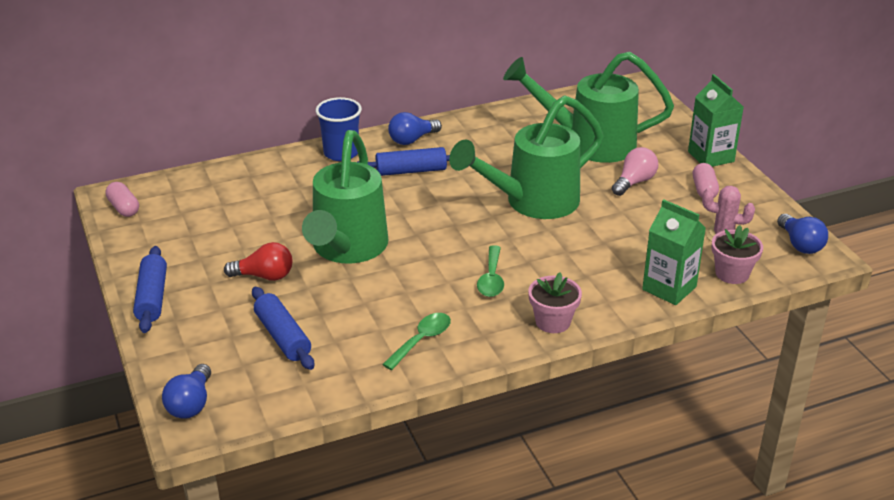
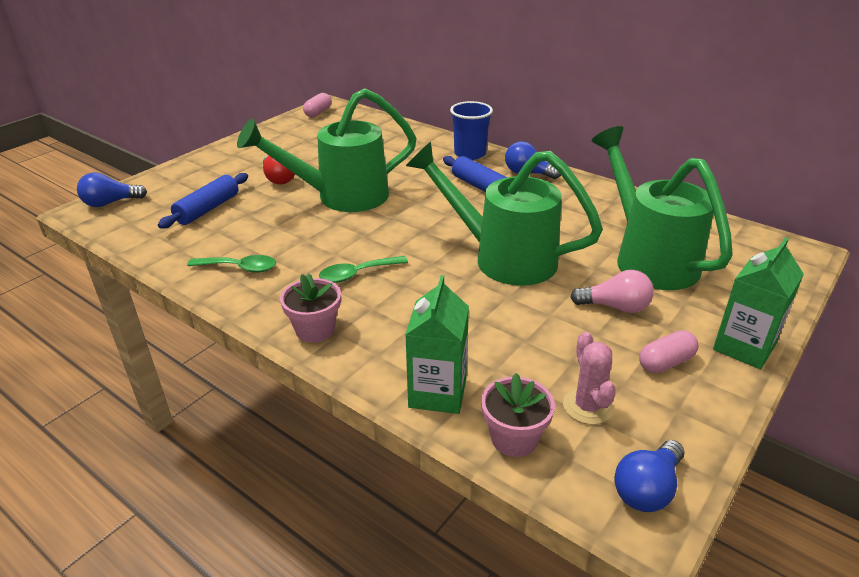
camera: 60 degrees right, 0 degrees up
(152, 298) = (224, 152): blue rolling pin -> none

